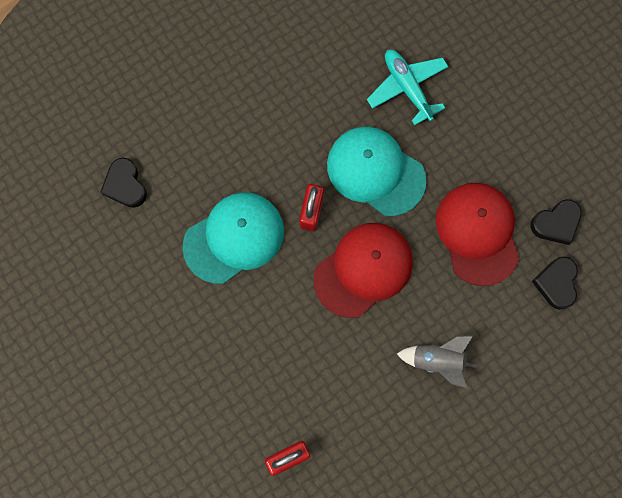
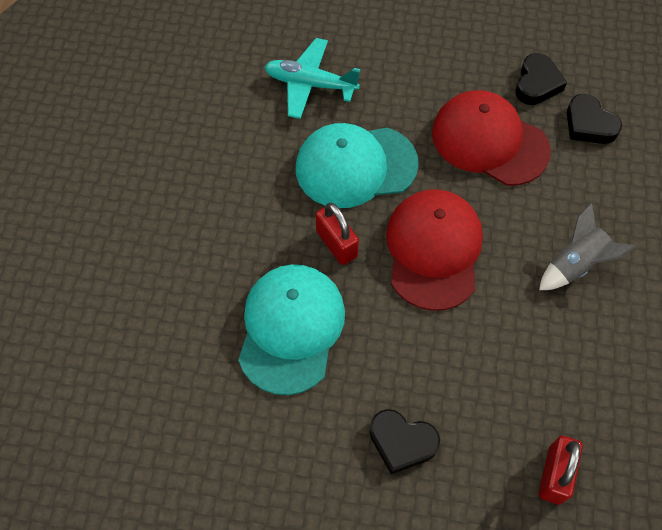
camera: 45 degrees left, 15 degrees down
(125, 185) = (133, 378): black heart -> black heart (402, 442)

